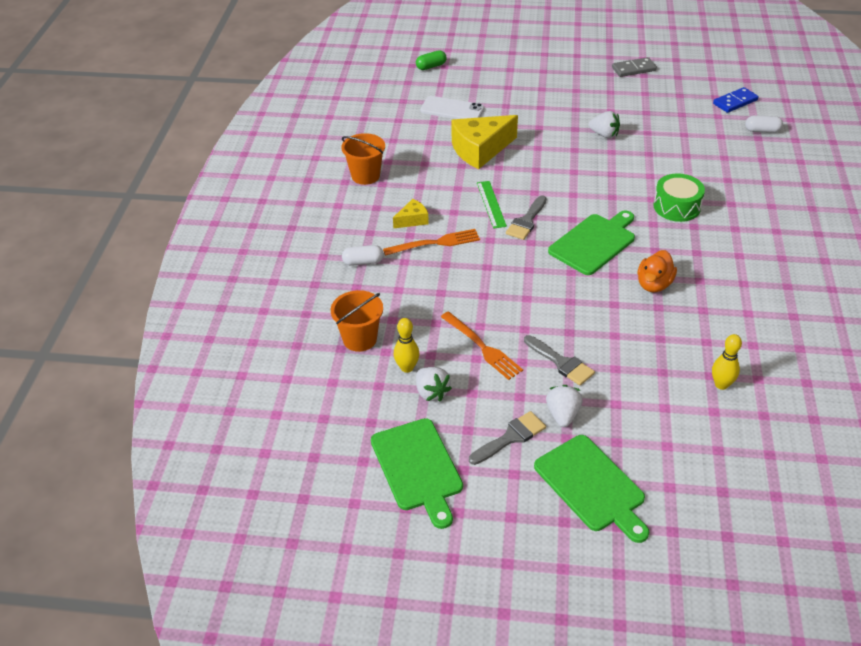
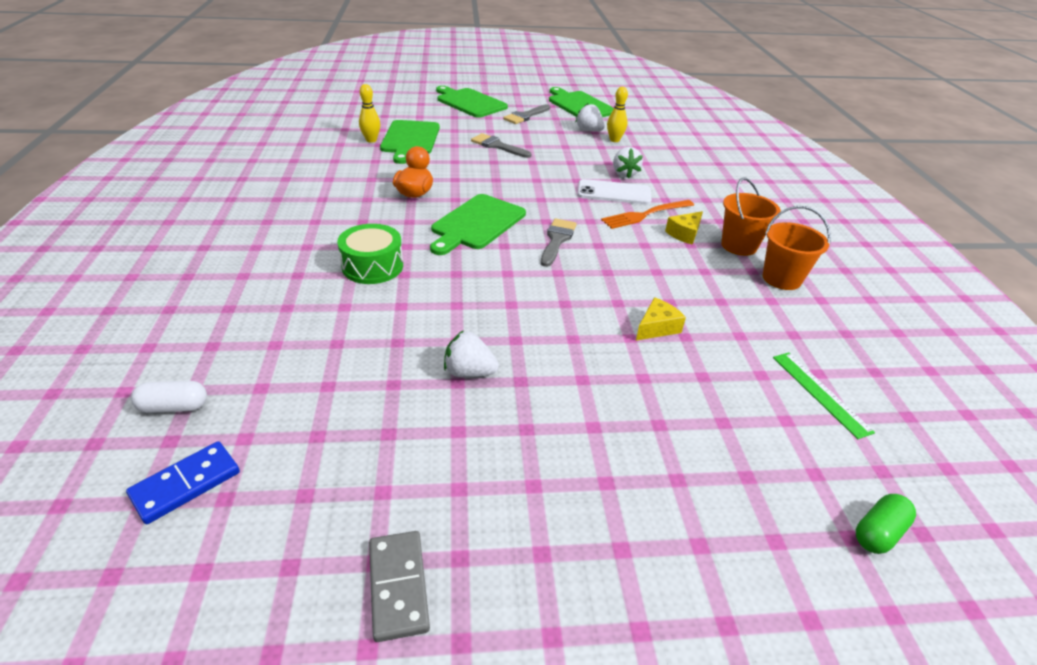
camera: 165 degrees right, 5 degrees down
(360, 339) = (662, 152): orange bucket -> orange bucket (739, 246)
(363, 262) = (704, 197): white capsule -> none
(452, 109) = (748, 404): white phone -> white phone (614, 193)
(480, 150) = (657, 327): yellow cheese -> yellow cheese, size x0.49
(483, 347) = (562, 151): orange fork -> none
(491, 204) = (605, 255): green ruler -> green ruler (820, 393)
(562, 415) = (492, 125): white strawberry -> white strawberry (624, 174)
(633, 69) = (398, 586): grey domino -> grey domino turned 75 degrees counterclockwise
(672, 383) = (410, 139): none -> green cutting board

